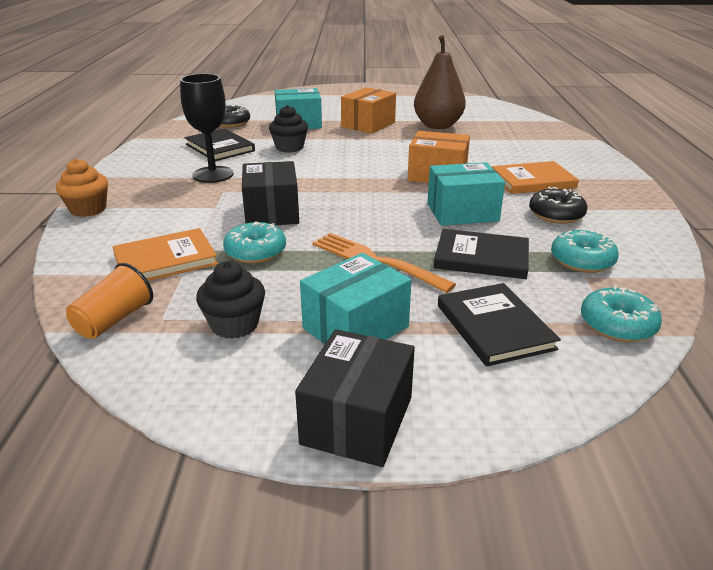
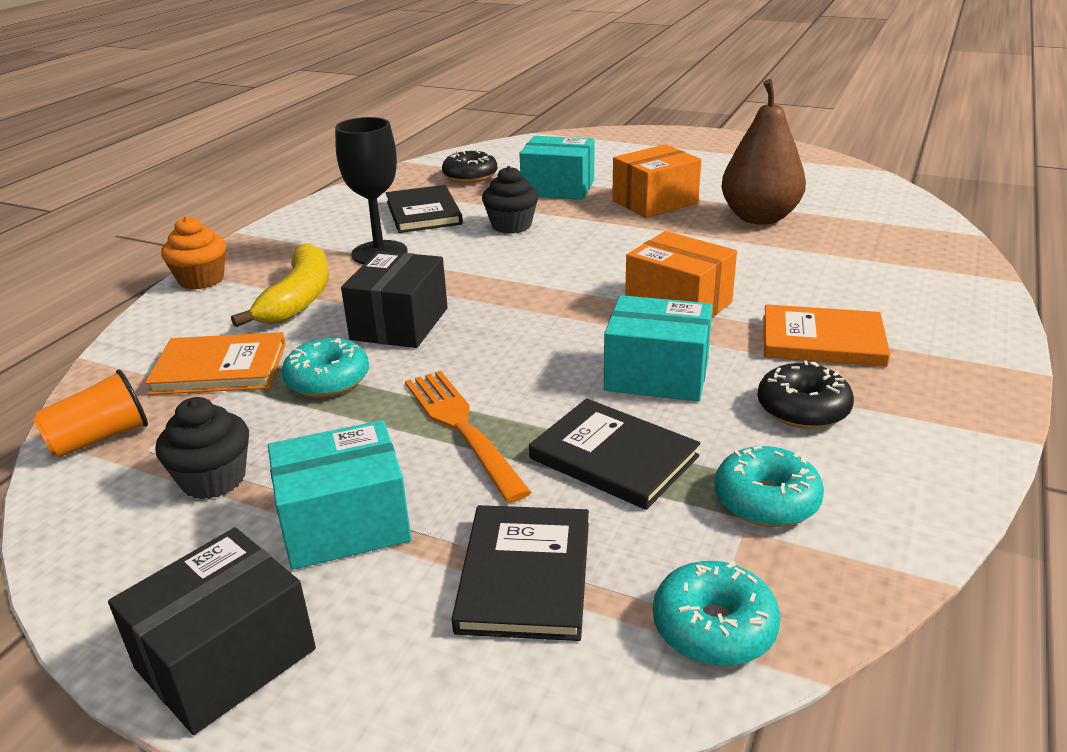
camera: 25 degrees right, 0 degrees up
(181, 209) = (298, 299): none -> yellow banana

